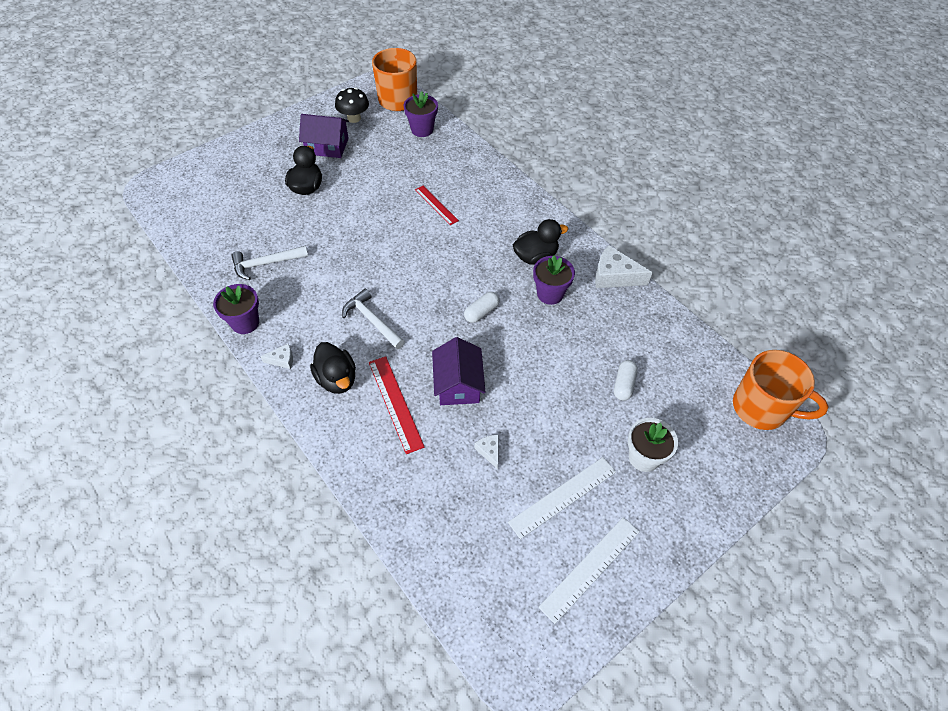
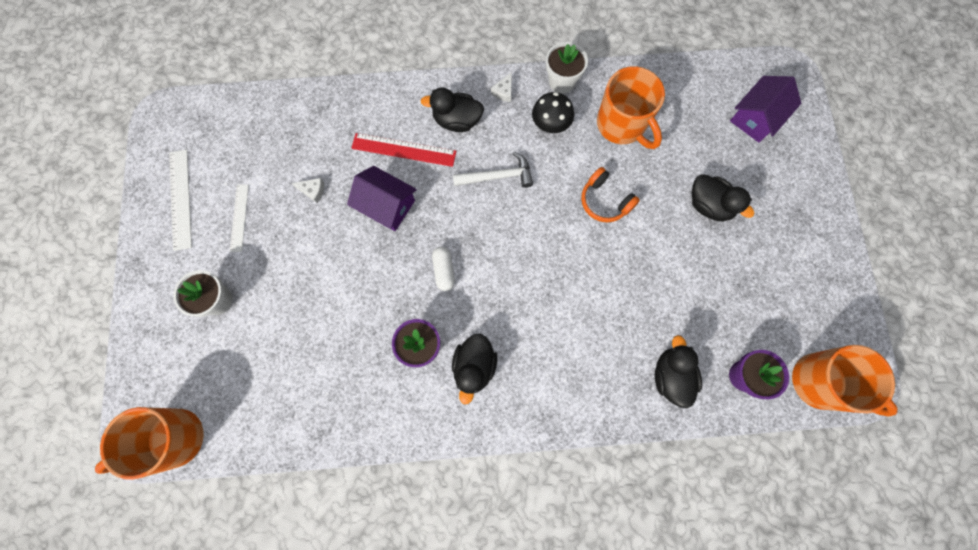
camera: 125 degrees right, 20 degrees up
(245, 323) = (561, 82): purple flower pot -> white flower pot
(266, 264) = (622, 125): white hammer -> orange mug
(327, 146) = (768, 257): purple house -> purple house (756, 117)
(345, 244) = (605, 201): none -> orange headphones
(354, 118) = (806, 311): black mushroom -> black mushroom (550, 124)
(436, 205) = (607, 315): red ruler -> none
(451, 160) = (671, 376): none -> black duck
(563, 496) = (239, 217): white ruler -> white ruler, size x0.66
(614, 276) = (398, 427): white cheese -> none
(623, 384) = (285, 337): white capsule -> none

